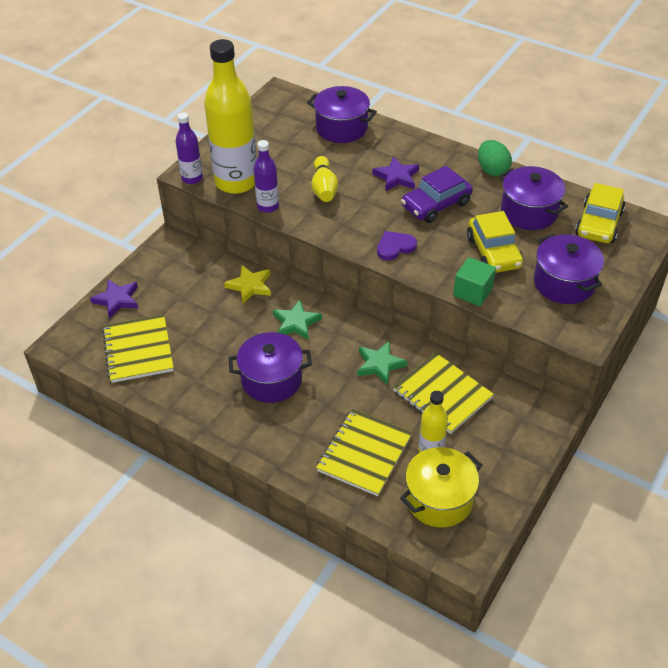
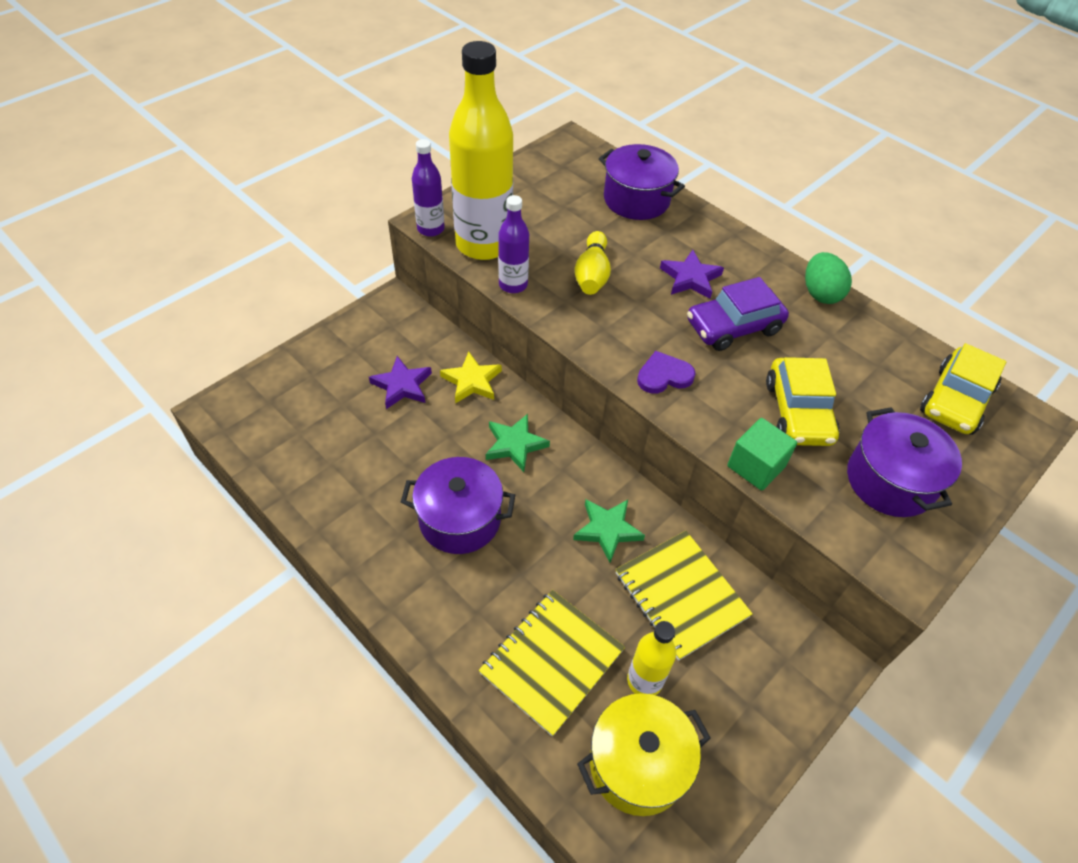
camera: 10 degrees right, 5 degrees up
(117, 300) = (305, 365): purple star -> purple star (402, 385)
(138, 350) = (307, 438): yellow notebook -> none
(529, 212) = (859, 363): purple pot -> none

